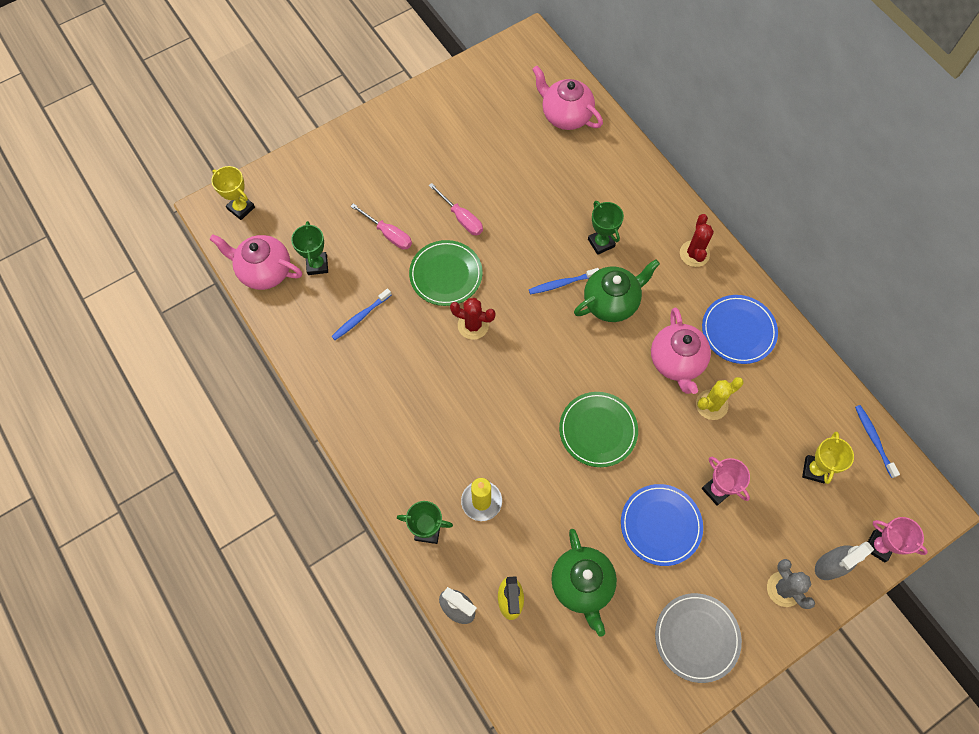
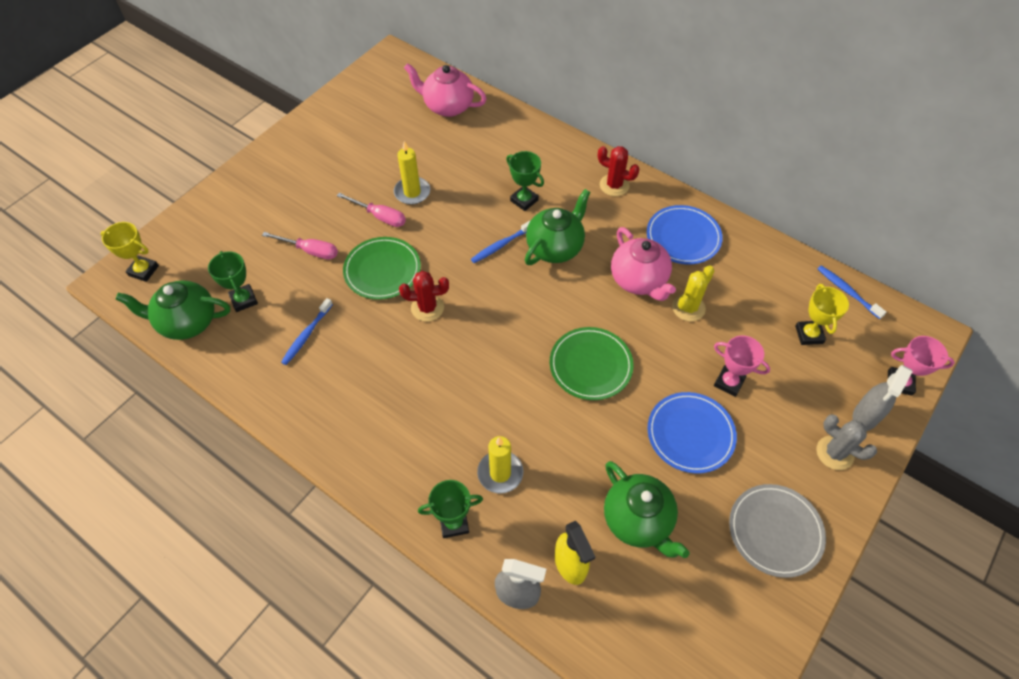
camera: 20 degrees left, 10 degrees down
(264, 271) = (187, 322): pink teapot -> green teapot
(499, 201) = (412, 192): none -> yellow candle
(694, 254) = (614, 185): red cactus -> red cactus turned 45 degrees counterclockwise

